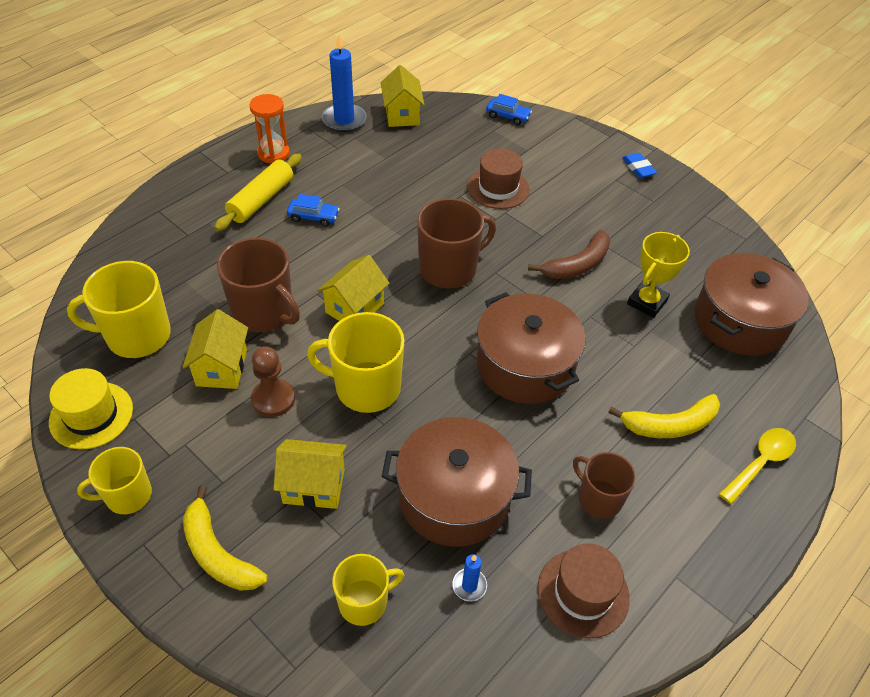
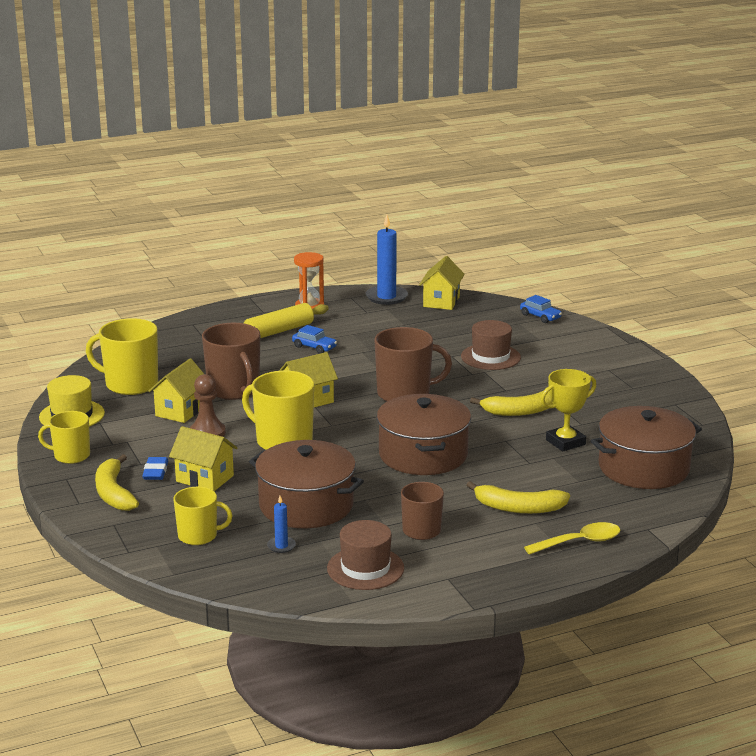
camera: 25 degrees right, 25 degrees down
(577, 265) = (521, 411): brown banana -> yellow banana
(638, 168) = (638, 366): blue eraser -> blue eraser (155, 472)

